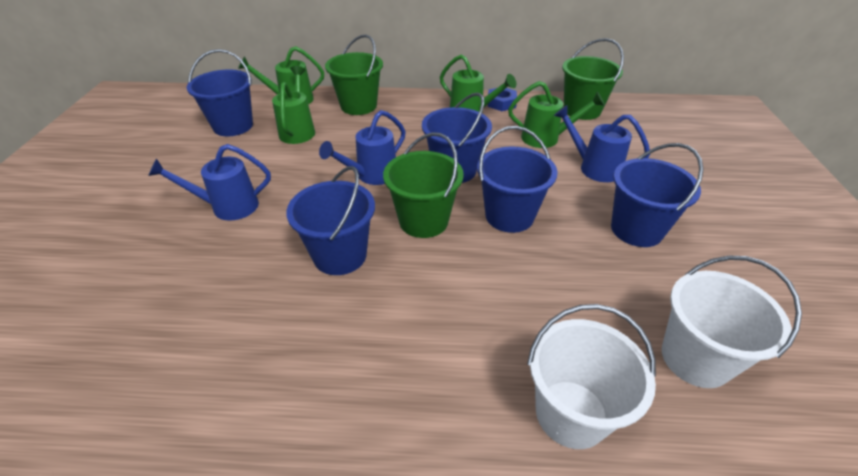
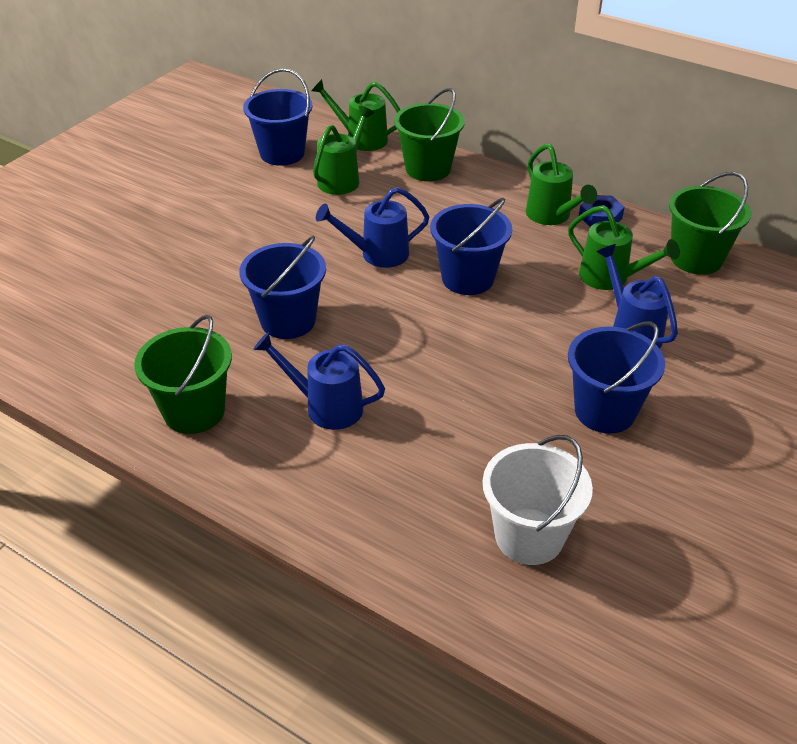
camera: 30 degrees right, 0 degrees up
(228, 207) = (224, 239): blue watering can -> blue watering can (326, 406)
(423, 221) = (390, 318): green bucket -> green bucket (194, 411)
(509, 216) = (480, 346): blue bucket -> none
(571, 413) = (373, 520): white bucket -> none

